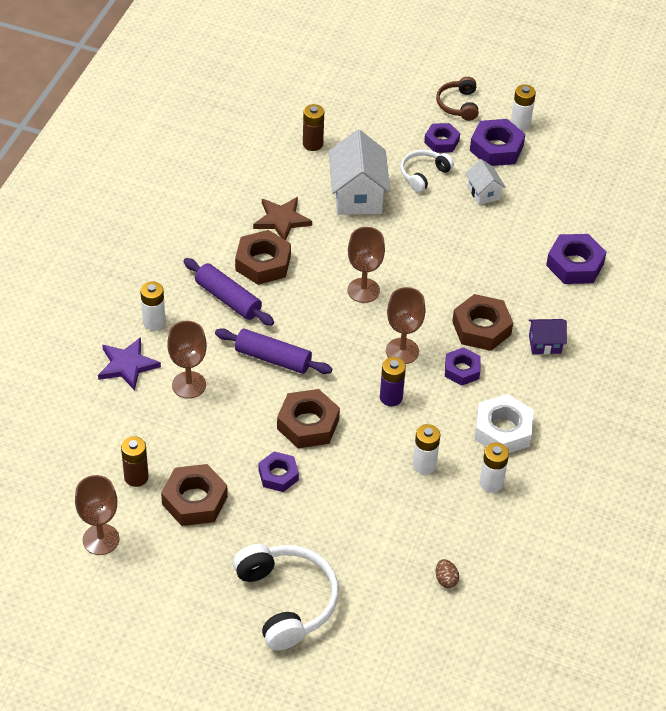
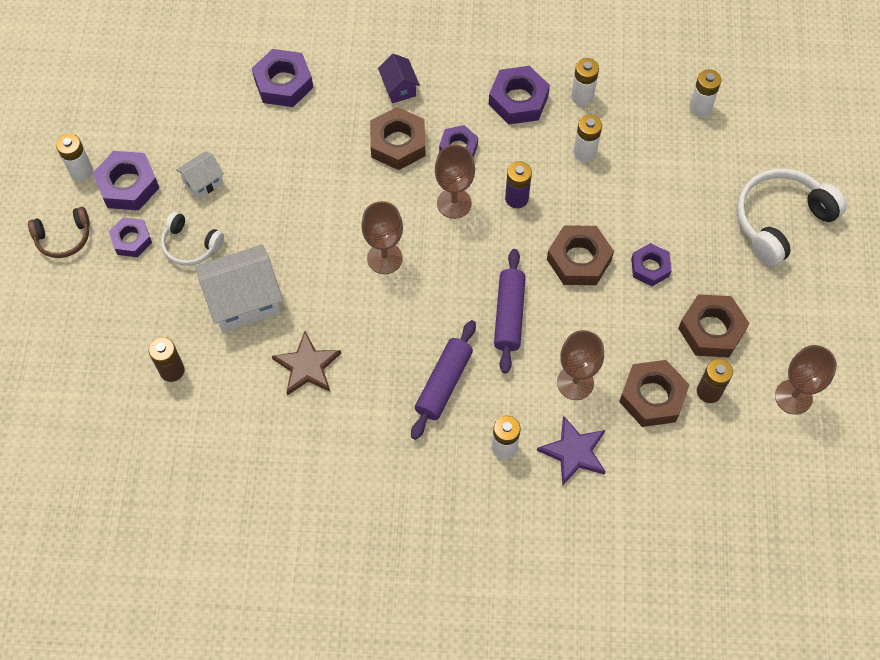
camera: 105 degrees left, 15 degrees up
(263, 263) = (379, 365): brown nut -> brown nut (652, 397)
(446, 579) = (700, 108): brown egg -> white battery
(503, 430) = (518, 100): white nut -> purple nut

